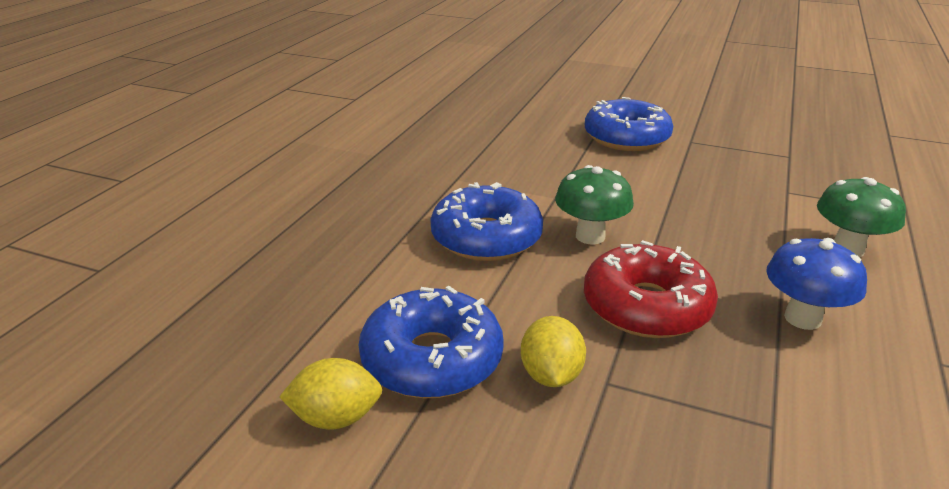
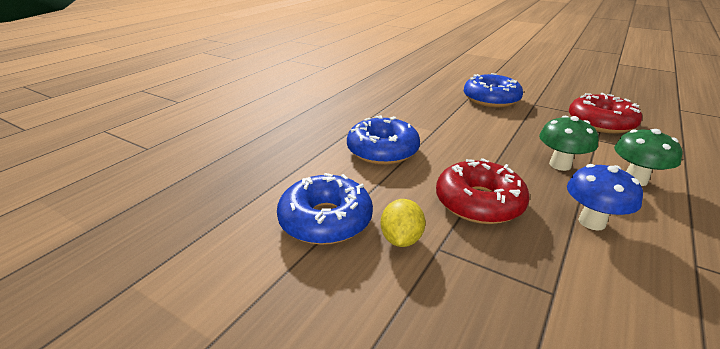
camera: 10 degrees right, 0 degrees up
(336, 418) = (253, 249): yellow lemon -> none
(590, 236) = (451, 155): green mushroom -> green mushroom (560, 165)
(787, 165) = (600, 123): none -> red donut

